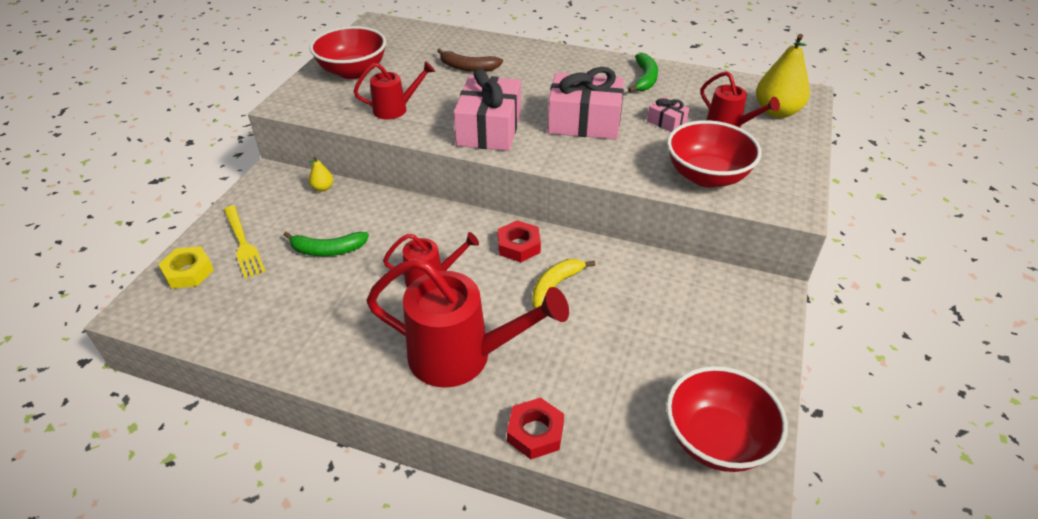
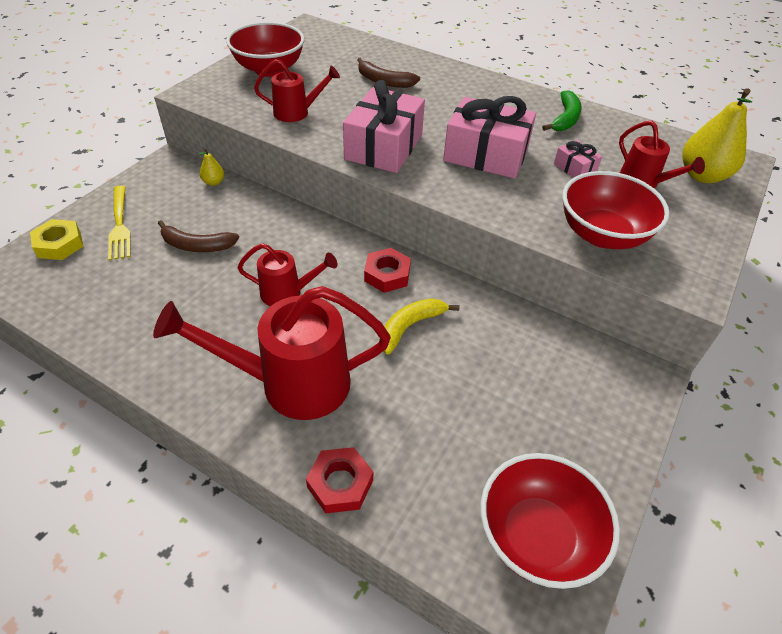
camera: 10 degrees right, 5 degrees up
(327, 250) = (196, 245): green banana -> brown banana
(462, 357) = (291, 383): red watering can -> red watering can turned 150 degrees clockwise

